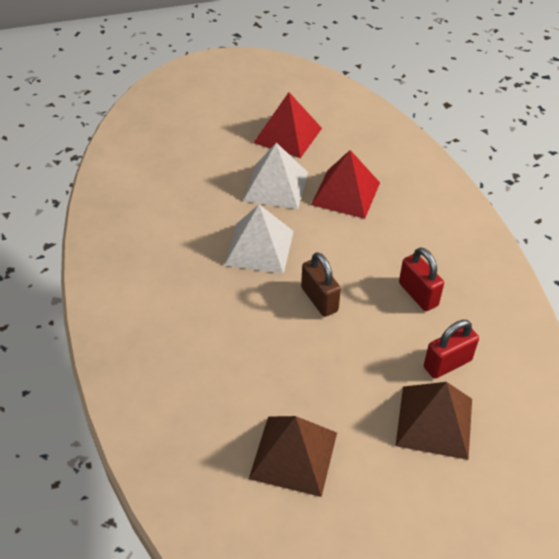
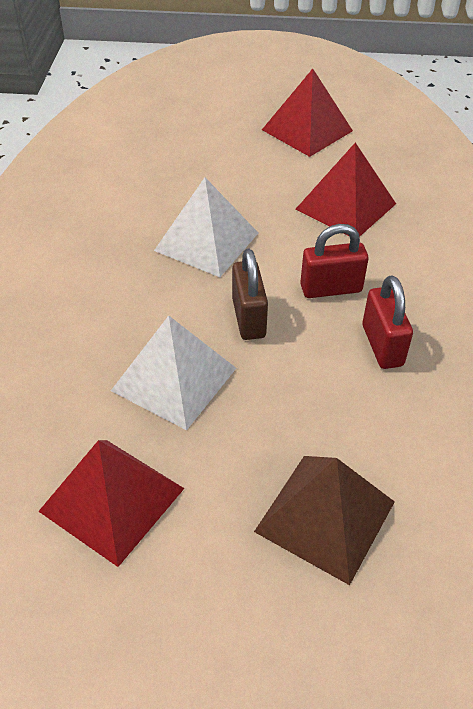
camera: 20 degrees right, 0 degrees up
(276, 186) = (263, 180): white pyramid -> white pyramid (174, 379)
(294, 455) = (112, 499): brown pyramid -> red pyramid
(447, 364) = (381, 444): red padlock -> red padlock (331, 289)

